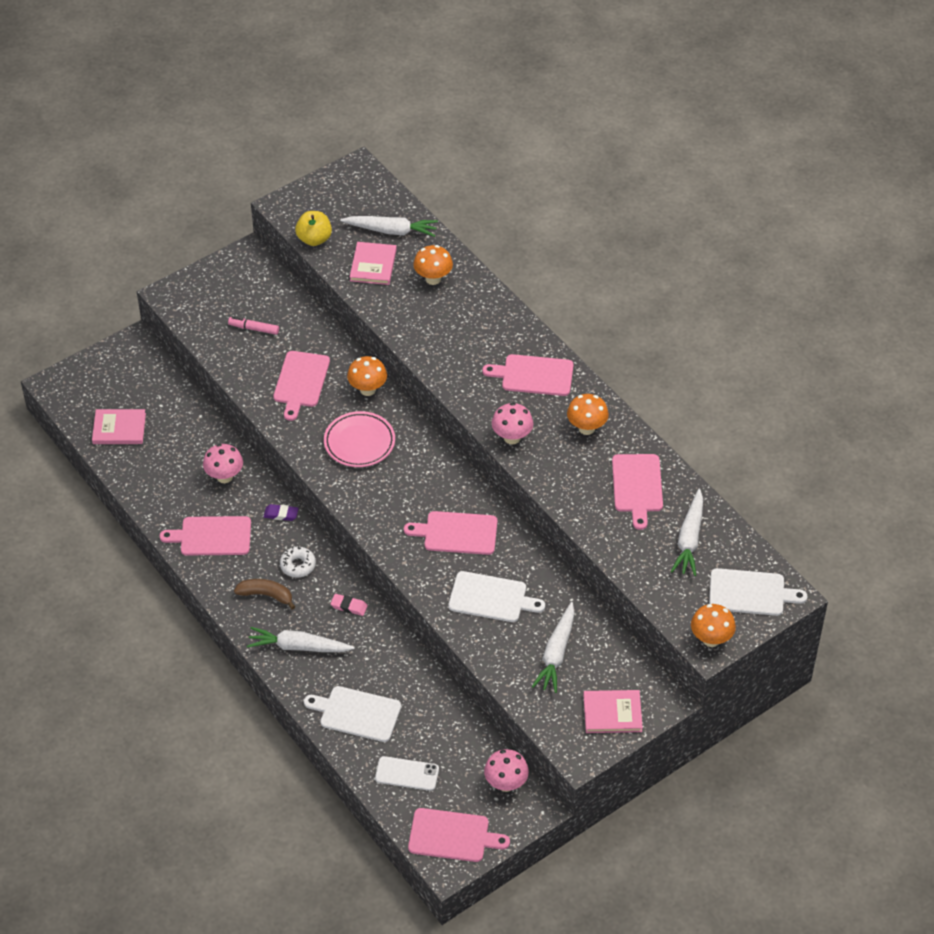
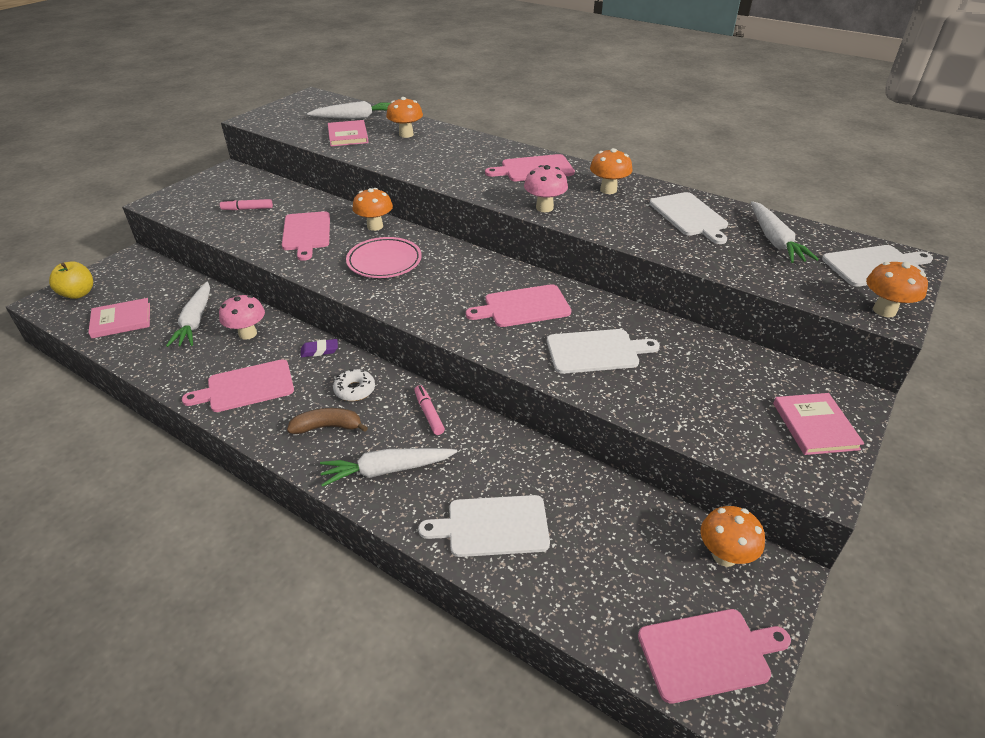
camera: 20 degrees left, 10 degrees down
(314, 239) = (287, 131): yellow apple -> yellow apple (78, 293)
(349, 606) = (429, 413): pink eraser -> pink marker
(407, 774) = (596, 584): white phone -> none
(506, 783) = (724, 555): pink mushroom -> orange mushroom
(556, 653) = (704, 383): white carrot -> white carrot (195, 321)
(612, 713) = (815, 426): pink book -> pink book turned 75 degrees counterclockwise
(637, 486) = (689, 216): pink cutting board -> white cutting board

